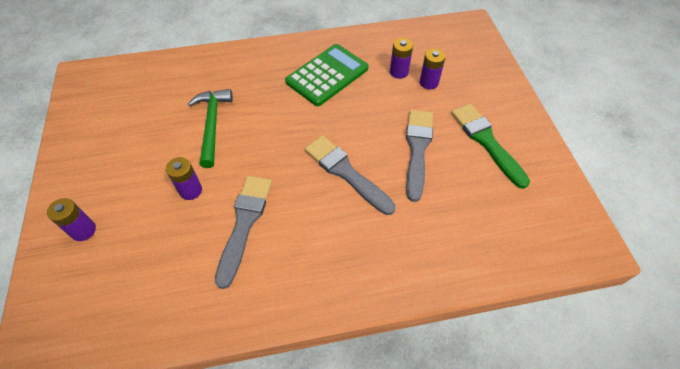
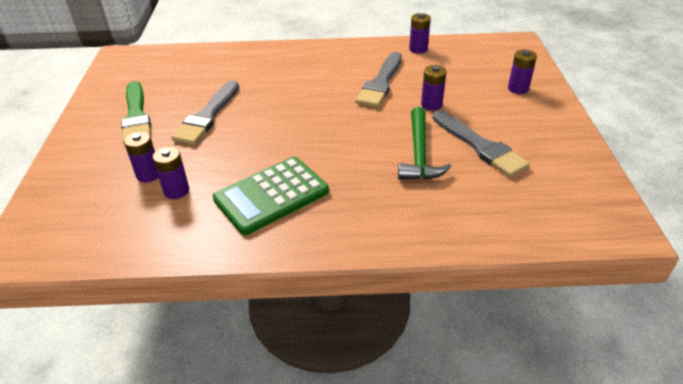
camera: 170 degrees left, 15 degrees down
(189, 311) = (418, 49): none -> purple battery
(346, 173) = (285, 105): grey brush -> grey brush (480, 146)

